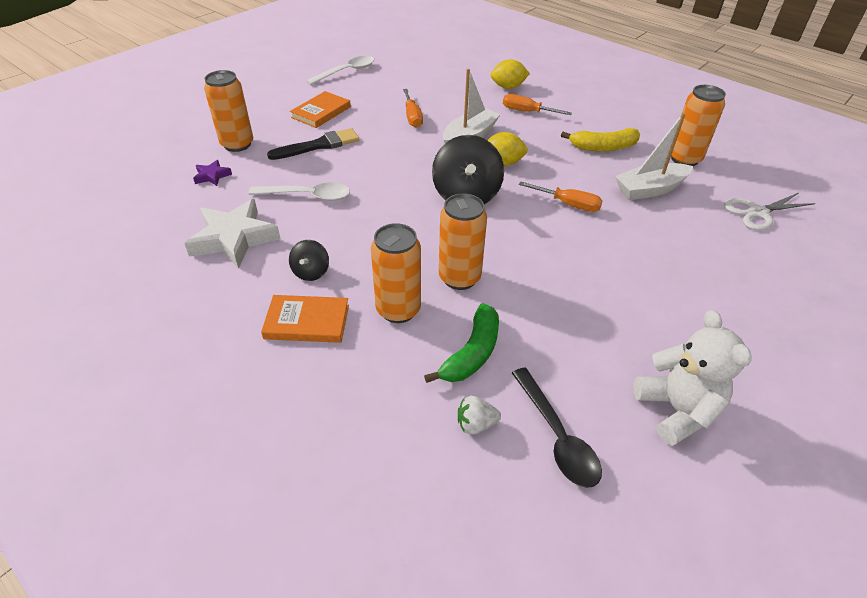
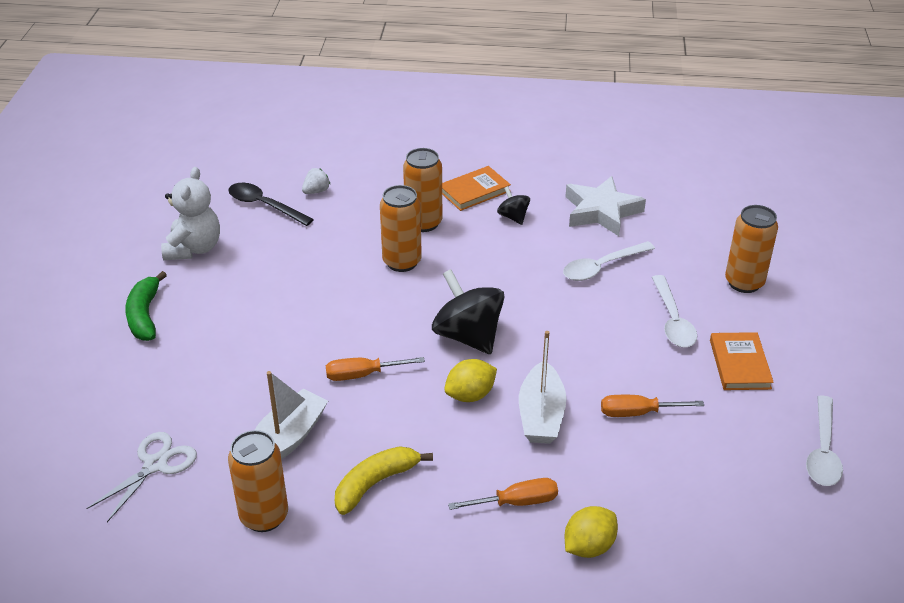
camera: 145 degrees right, 5 degrees down
(212, 176) = (706, 245): purple star -> none
(319, 145) = (673, 321): black brush -> white spoon
(412, 117) = (638, 413): orange screwdriver -> orange screwdriver turned 45 degrees counterclockwise
(472, 353) = (349, 221): green banana -> green banana (145, 315)
(676, 410) = (194, 248): white teddy bear -> white teddy bear turned 120 degrees counterclockwise

